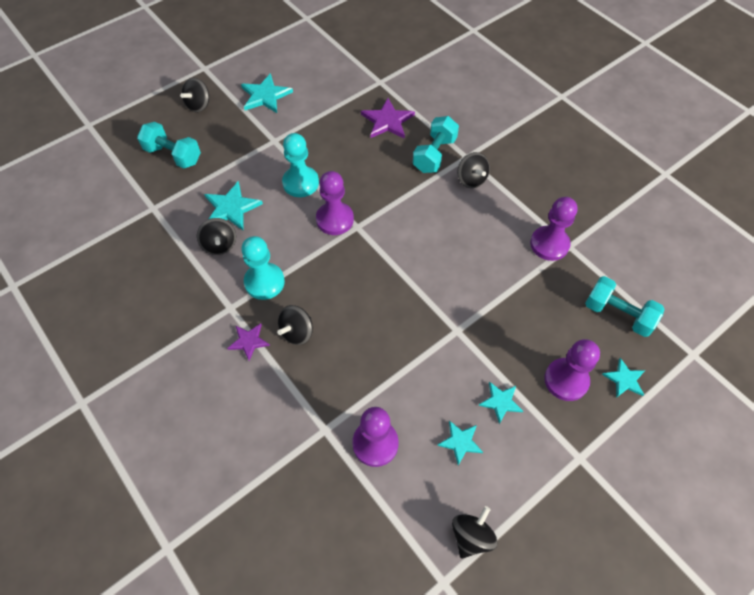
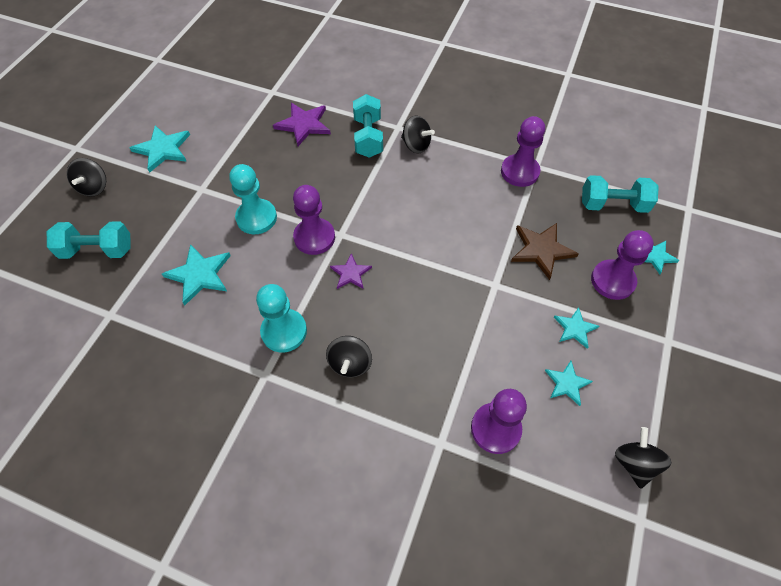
camera: 30 degrees left, 0 degrees up
(220, 245) = (211, 317): black spinning top -> none
(249, 341) = (307, 398): purple star -> purple star (350, 273)
(519, 322) = (541, 250): none -> brown star

